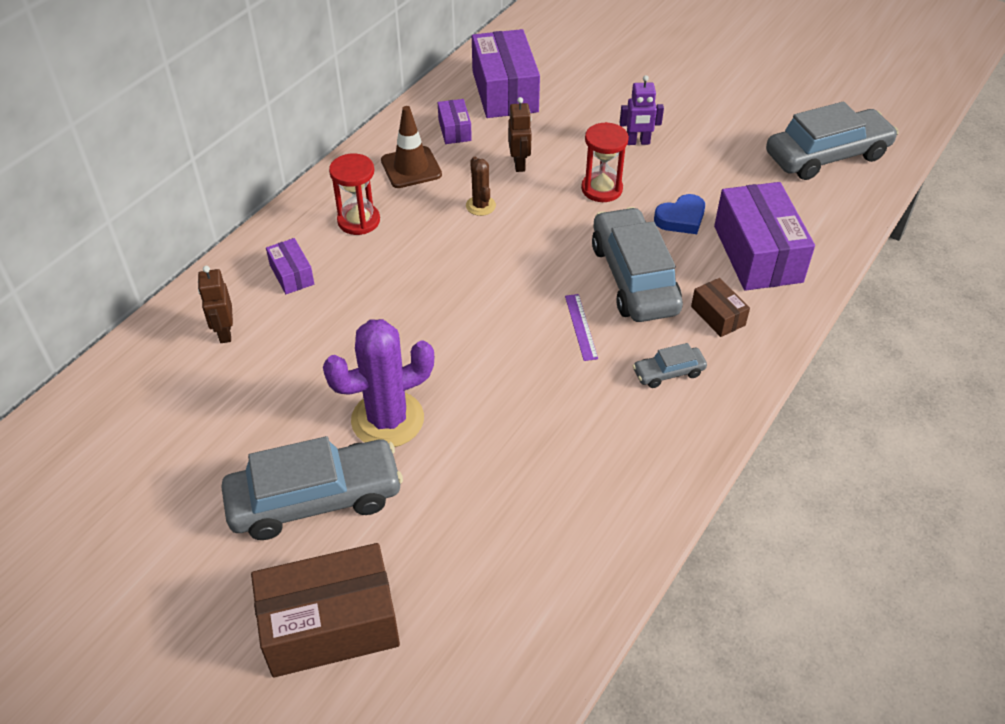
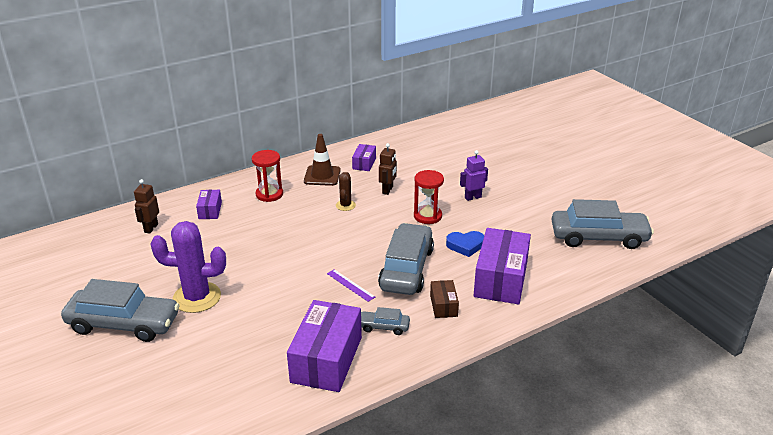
camera: 25 degrees right, 15 degrees down
(330, 625) = (75, 389): brown box -> none
(505, 91) = (411, 151): purple box -> purple box (327, 359)
(581, 326) = (350, 285): purple ruler -> purple ruler turned 60 degrees counterclockwise
(637, 142) = (472, 197): purple robot -> purple robot turned 135 degrees clockwise

